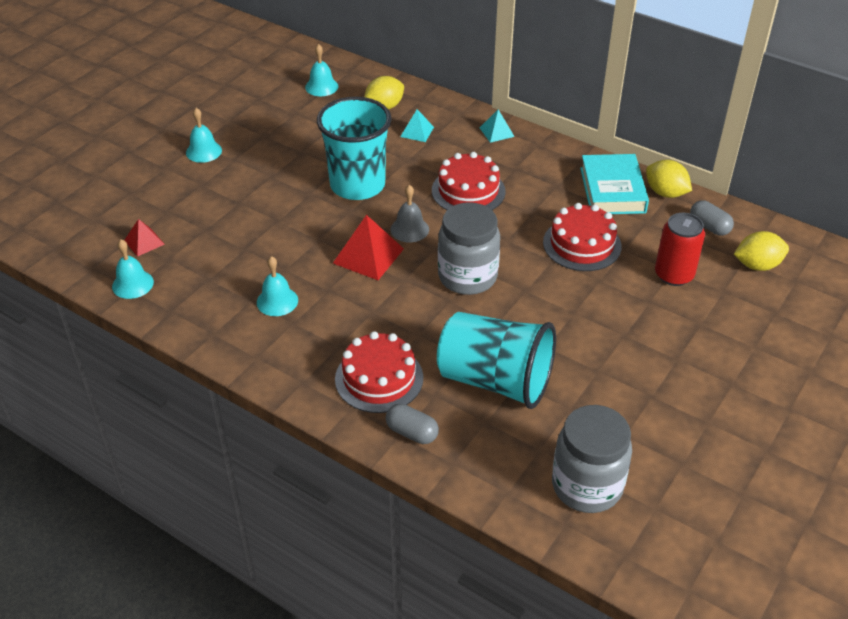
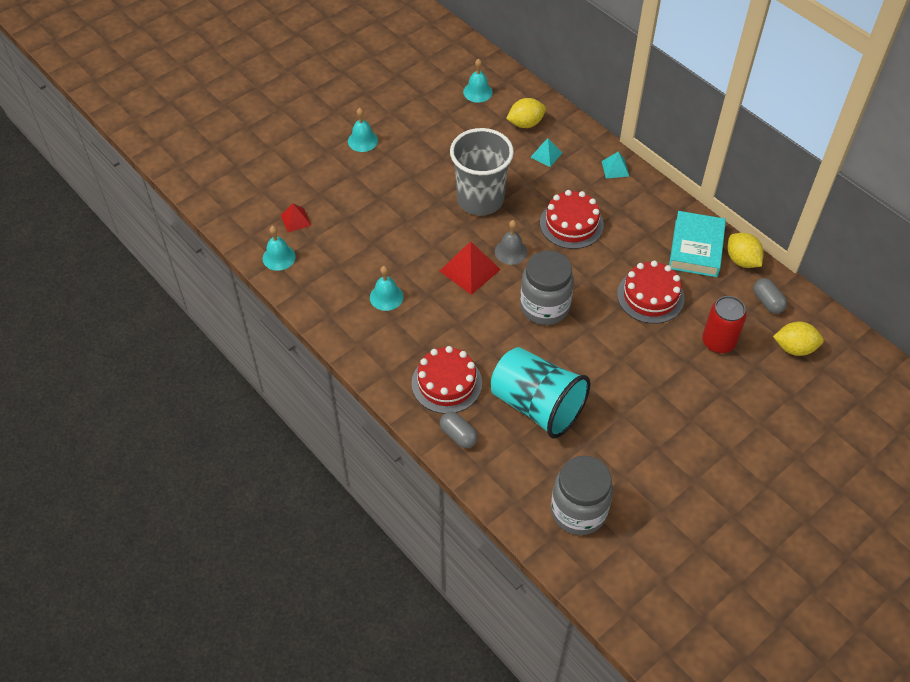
camera: 15 degrees right, 10 degrees up
(357, 185) = (480, 199): turquoise cup -> grey cup

